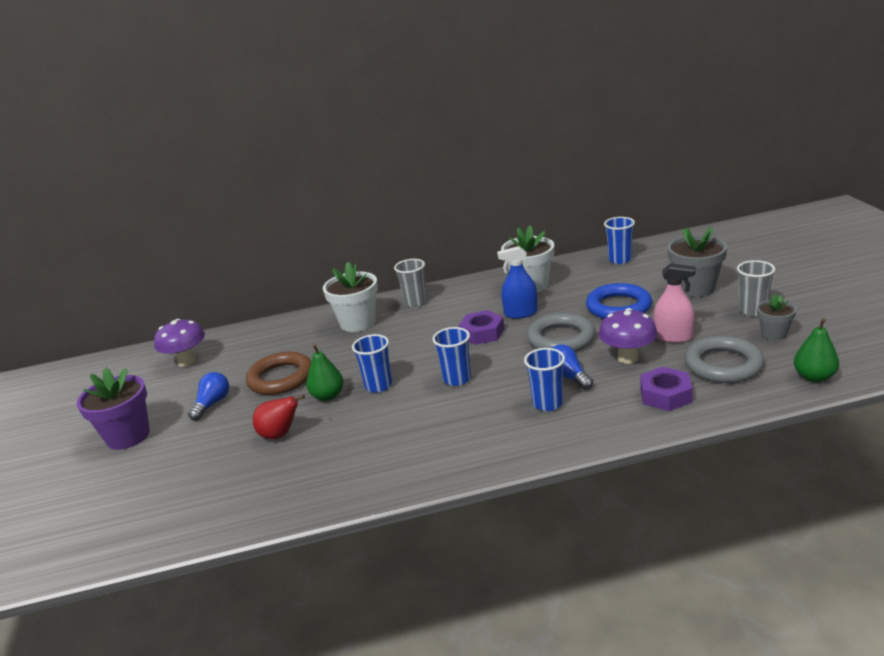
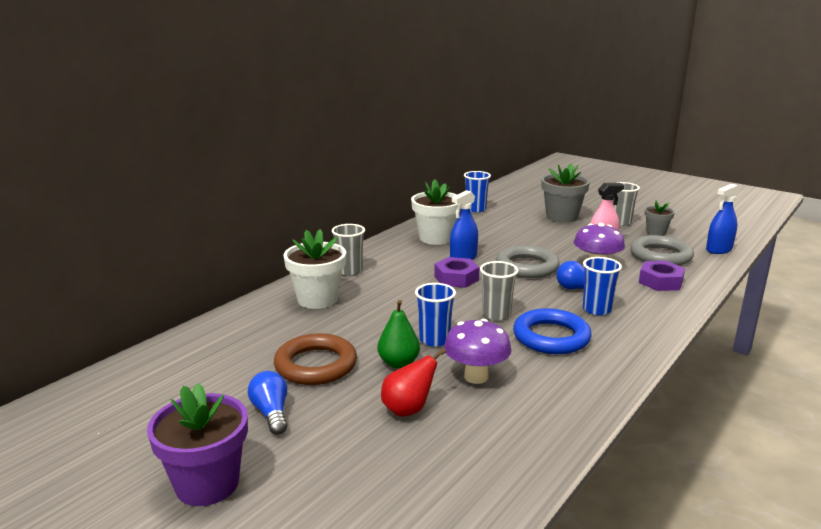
camera: 45 degrees left, 5 degrees down
(187, 361) = (154, 387): purple mushroom -> purple mushroom (476, 377)
(457, 379) = (496, 314): blue cup -> grey cup
(618, 307) = (531, 238): blue ring -> blue ring (551, 337)
(814, 377) = (719, 249): green pear -> blue spray bottle

